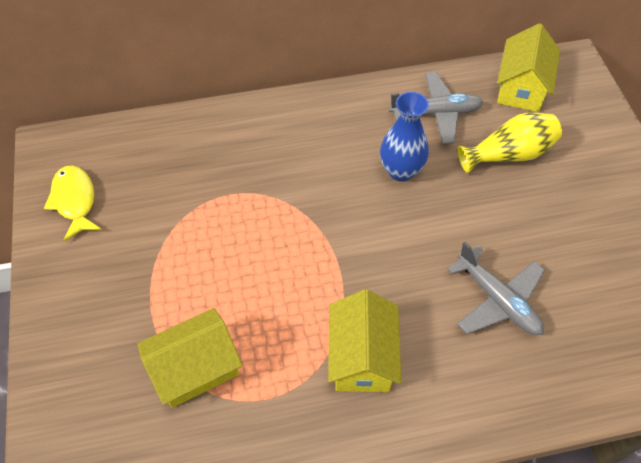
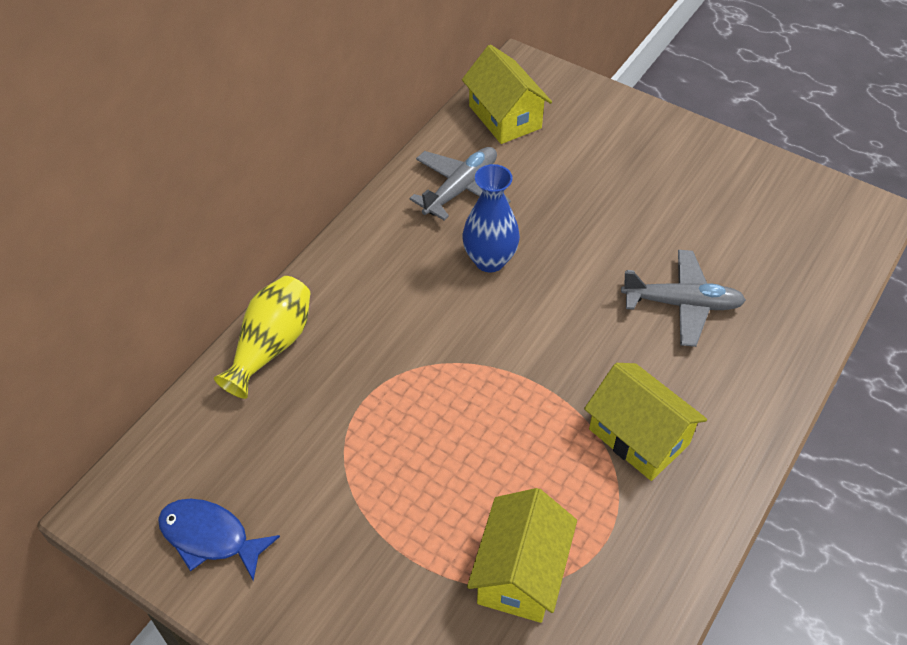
camera: 45 degrees left, 5 degrees down
(75, 201) = (210, 537): yellow fish -> blue fish
(509, 154) = (559, 180): yellow vase -> yellow vase (271, 346)

